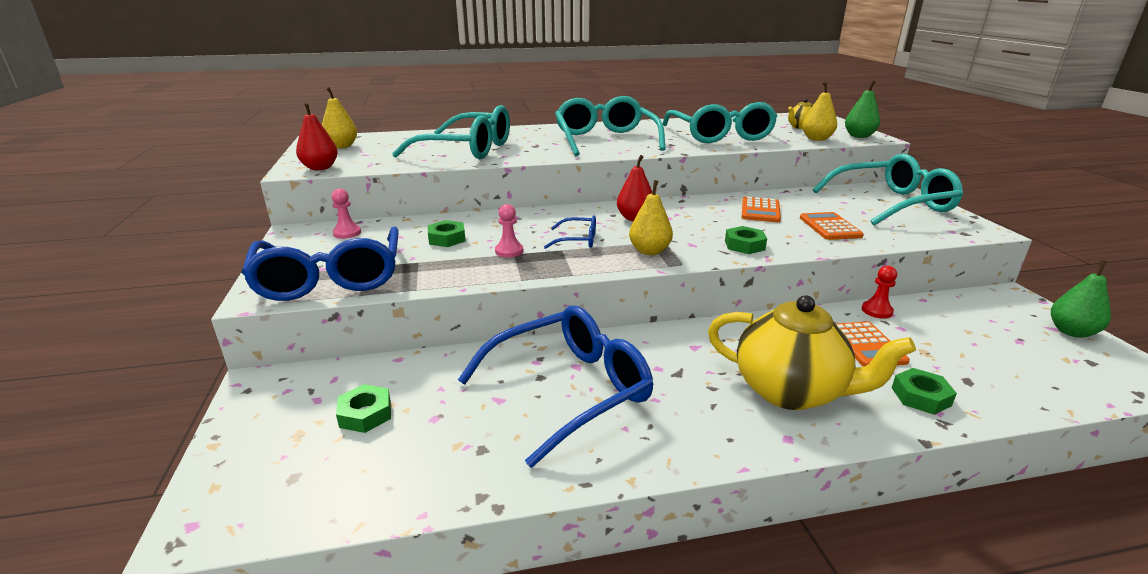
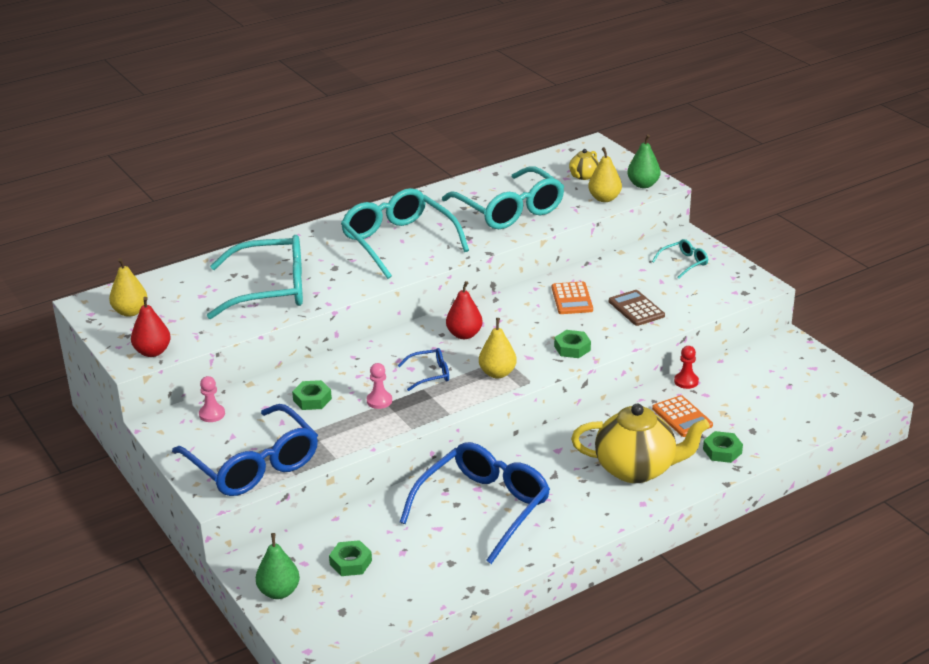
camera: 20 degrees left, 5 degrees up
(830, 227) = (636, 309): orange calculator -> brown calculator
(892, 203) = (684, 263): turquoise glasses -> turquoise glasses, size x0.45
(1071, 332) = (825, 368): green pear -> green pear (279, 592)

